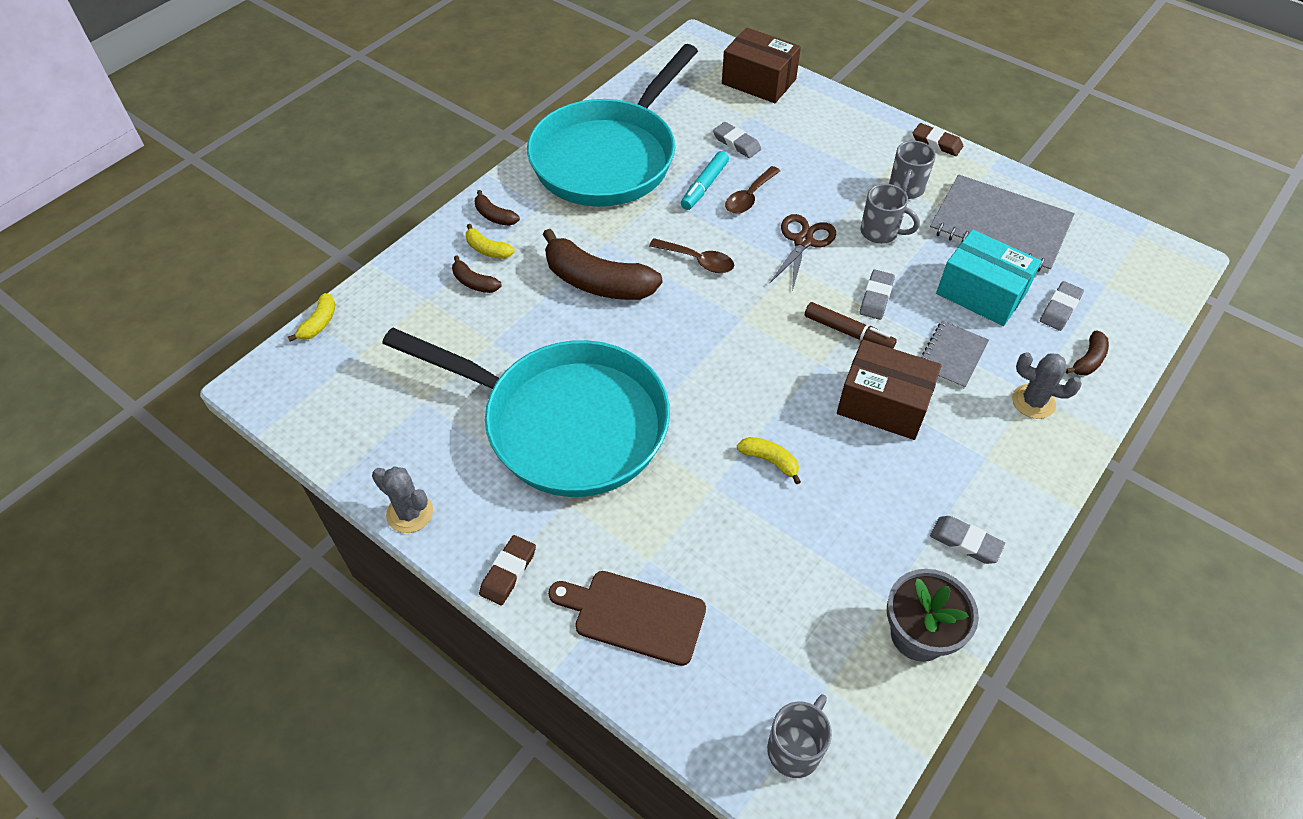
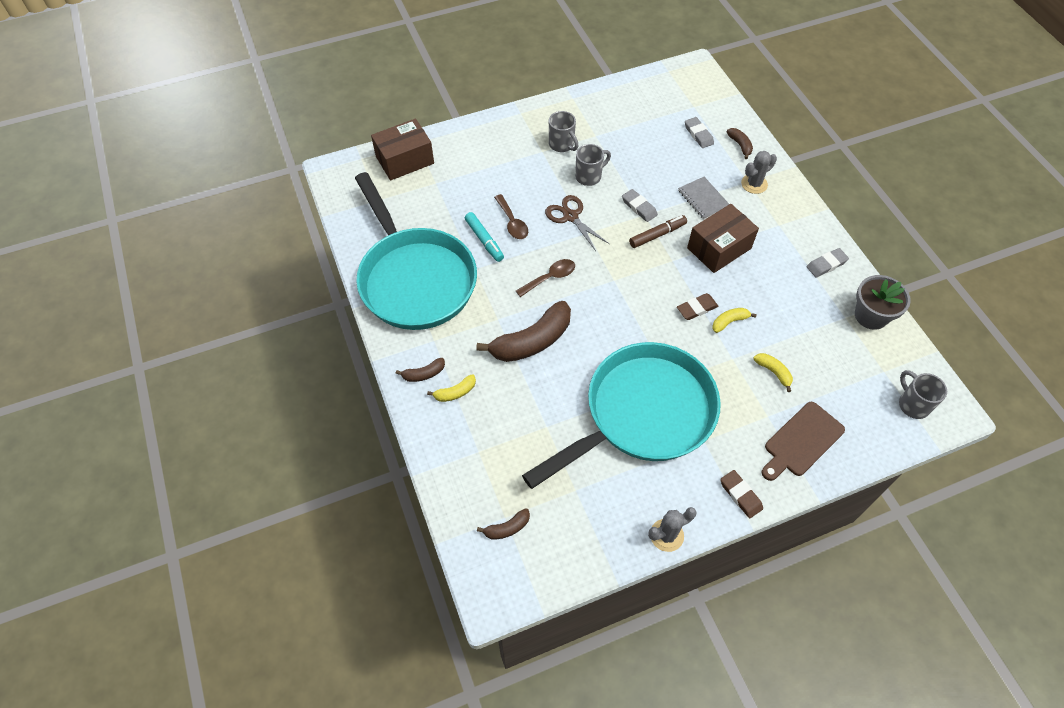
camera: 60 degrees left, 5 degrees up
(319, 323) = (456, 533): yellow banana -> yellow banana (773, 372)
(474, 282) = (483, 414): brown banana -> brown banana (507, 528)
(736, 143) = (456, 203): grey eraser -> none
(936, 143) = (533, 108): brown eraser -> brown eraser (696, 308)
(981, 293) = (666, 160): turquoise box -> none
(999, 227) = (622, 122): grey notebook -> none

